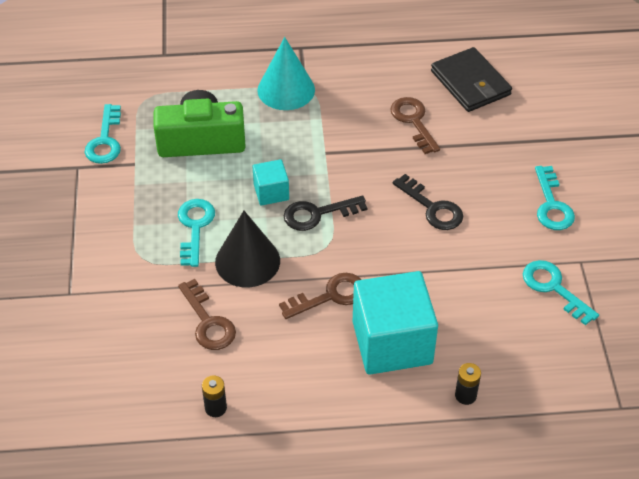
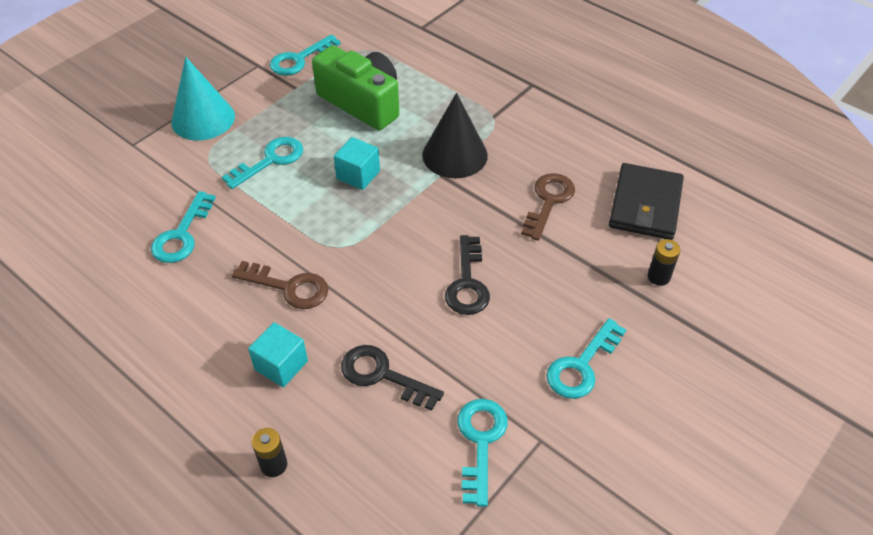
camera: 45 degrees right, 0 degrees up
(208, 322) = (182, 235): brown key -> turquoise key
(215, 408) = (96, 301): black battery -> black battery (658, 277)
(247, 261) = (270, 212): black cone -> black cone (455, 155)
(286, 89) = (476, 108): turquoise cone -> turquoise cone (203, 119)
(317, 214) = (368, 217): black key -> black key (382, 375)
(392, 342) = (281, 365): turquoise cube -> turquoise cube, size x0.49

